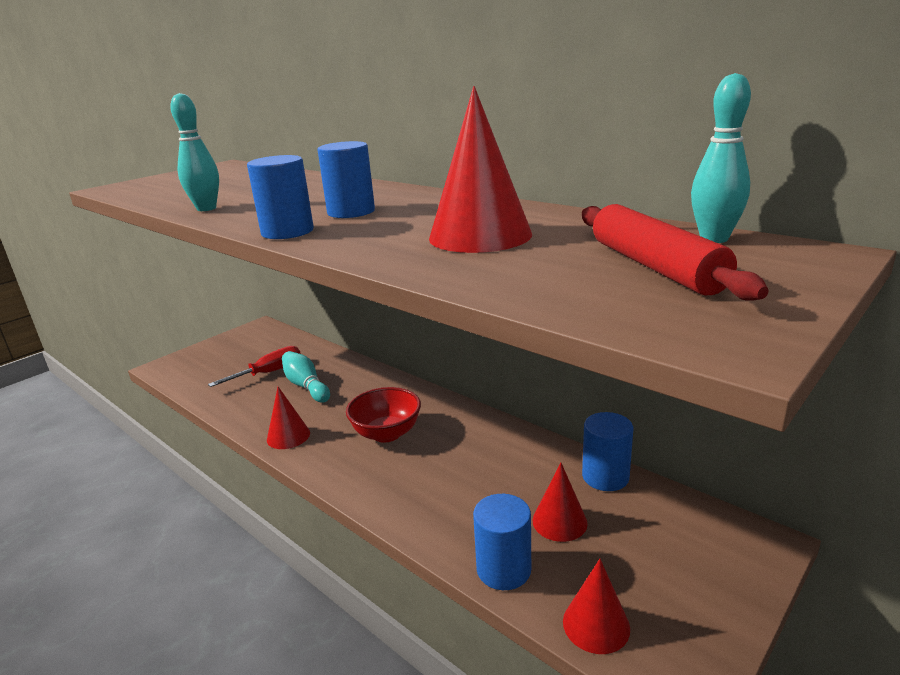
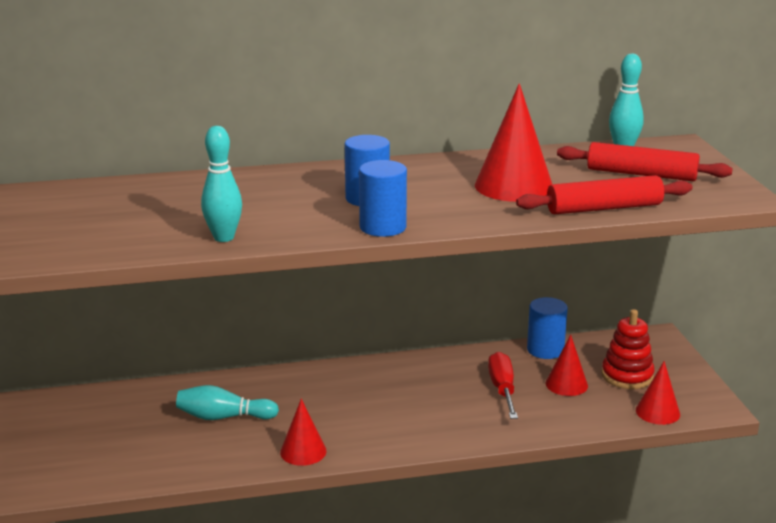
camera: 55 degrees left, 0 degrees up
(269, 373) = (157, 429): red screwdriver -> red screwdriver (502, 389)
(386, 433) = (372, 406): red bowl -> none
(492, 282) = (604, 208): none -> red rolling pin
(503, 569) = (584, 420): blue cylinder -> none
(640, 559) = (627, 376): none -> red stacking toy

